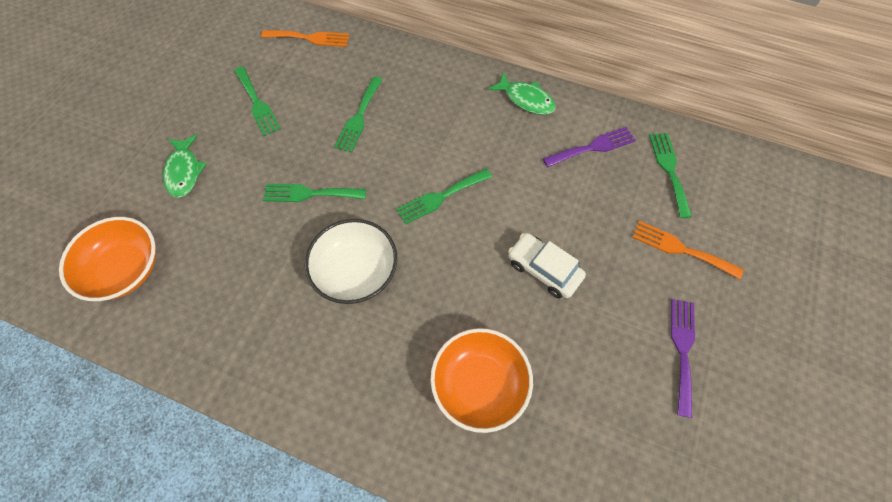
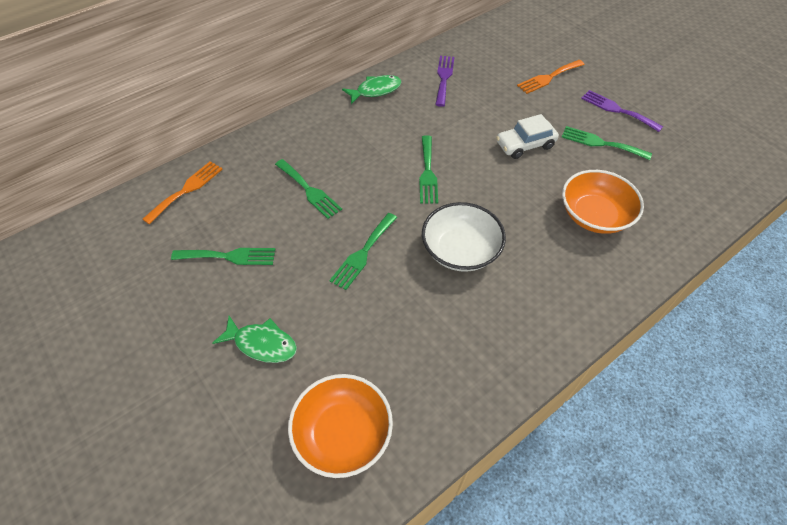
camera: 60 degrees left, 10 degrees down
(669, 170) = (487, 54): green fork -> green fork (601, 143)

